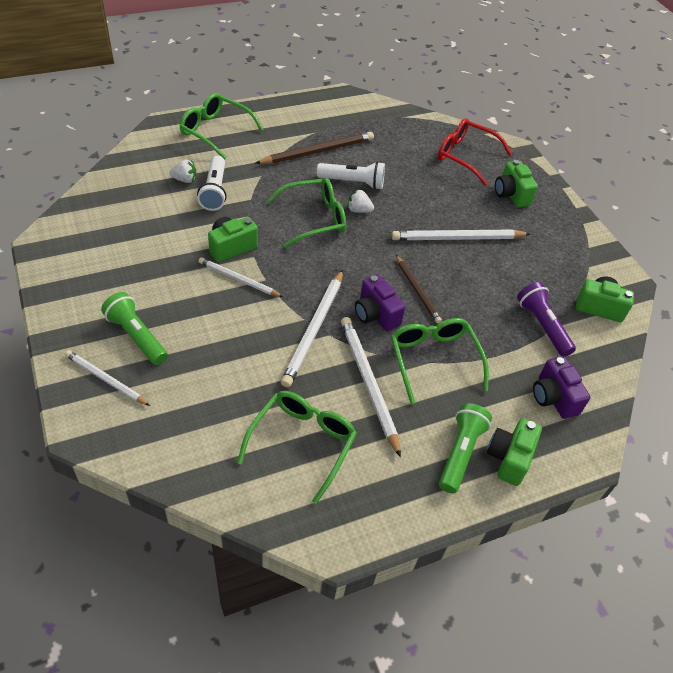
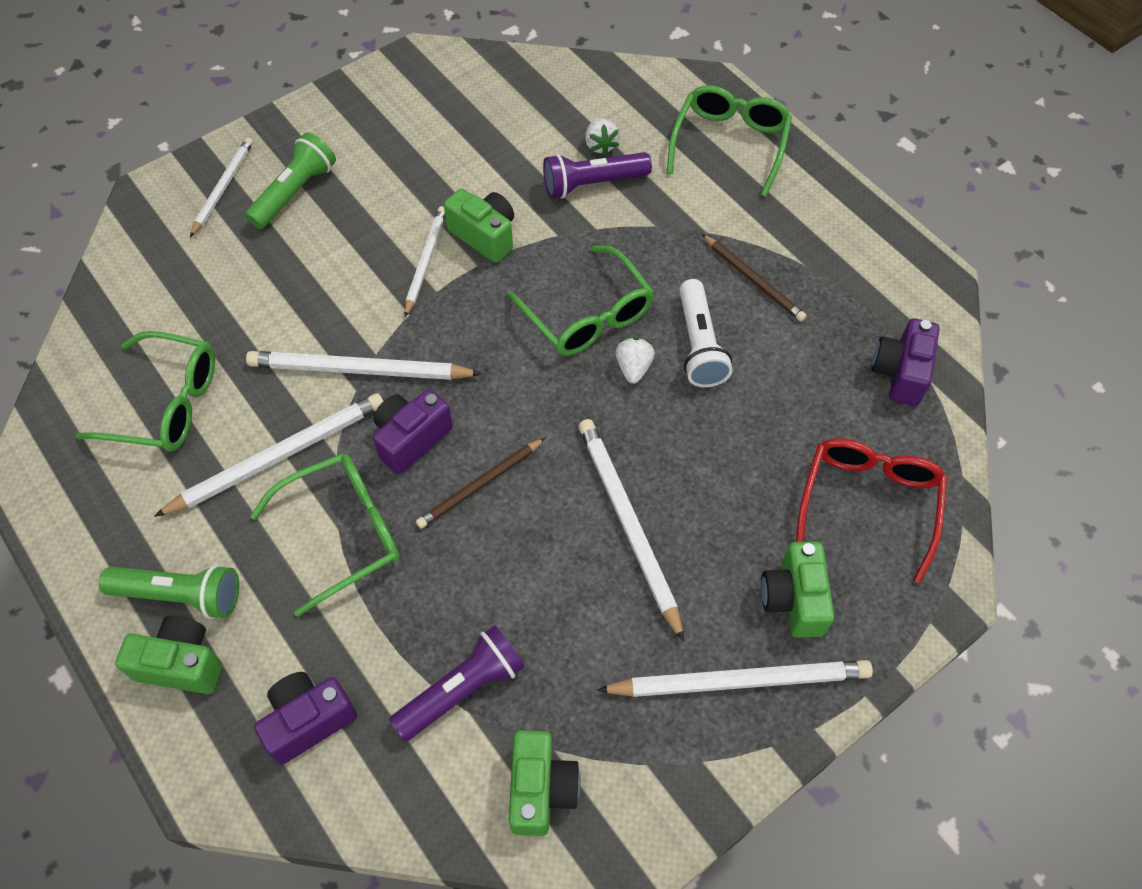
camera: 80 degrees right, 10 degrees up
(214, 191) = (592, 184): white flashlight -> purple flashlight
(318, 151) = (753, 280): brown pencil -> brown pencil, size x0.63
(396, 124) = (900, 373): none -> purple camera
(511, 194) = (793, 599): green camera -> green camera turned 60 degrees counterclockwise
(550, 224) = (739, 681): none -> white pencil

